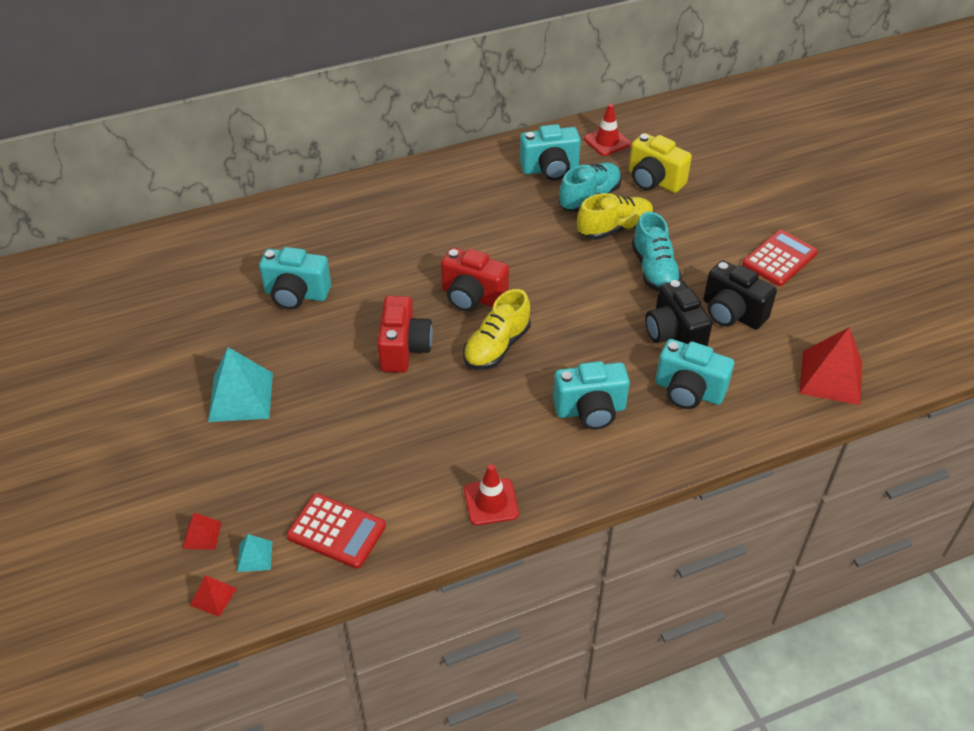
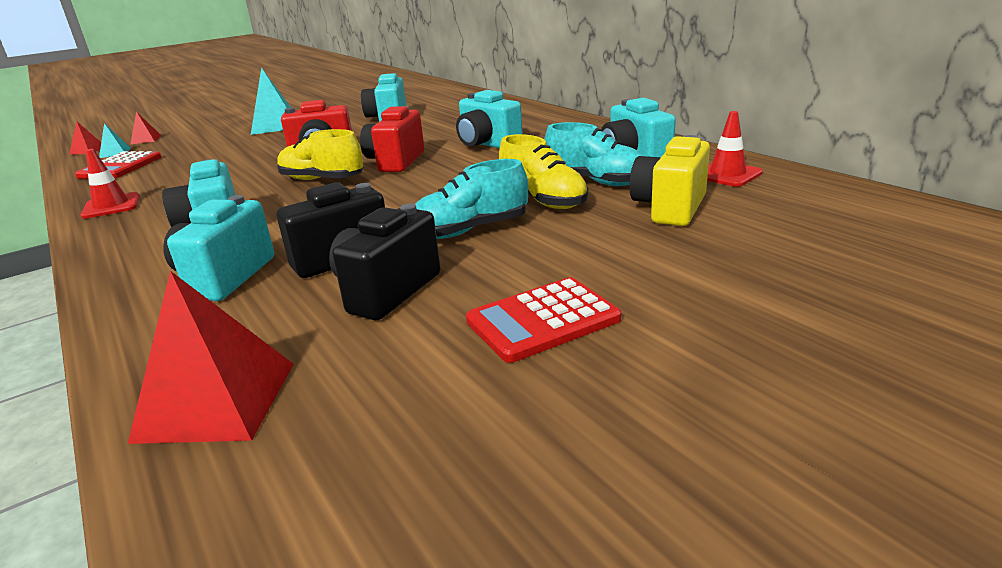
camera: 80 degrees right, 20 degrees down
(456, 235) = (487, 144): none -> turquoise camera
(779, 259) = (542, 320): red calculator -> red calculator turned 120 degrees clockwise

